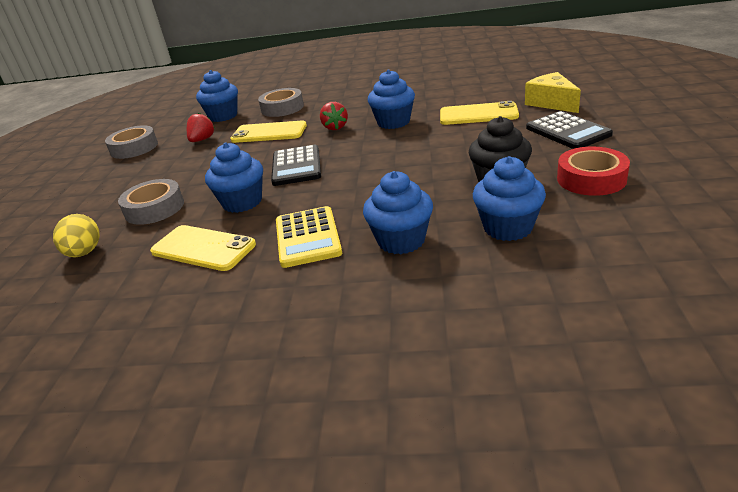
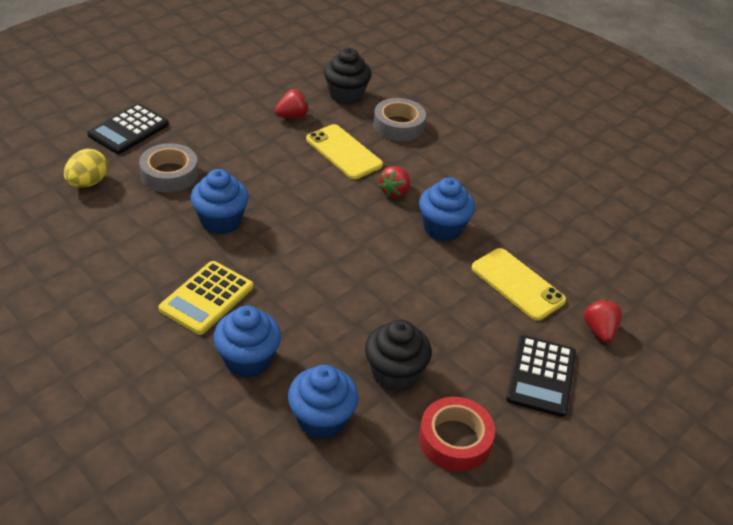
camera: 35 degrees right, 10 degrees up
(134, 148) = (241, 83): grey tape -> none
(203, 248) = (145, 246): yellow phone -> none
(223, 116) = (346, 95): blue cupcake -> black cupcake
(296, 166) = (303, 214): black calculator -> black calculator (128, 130)
(551, 103) = (599, 330): yellow cheese -> red strawberry

